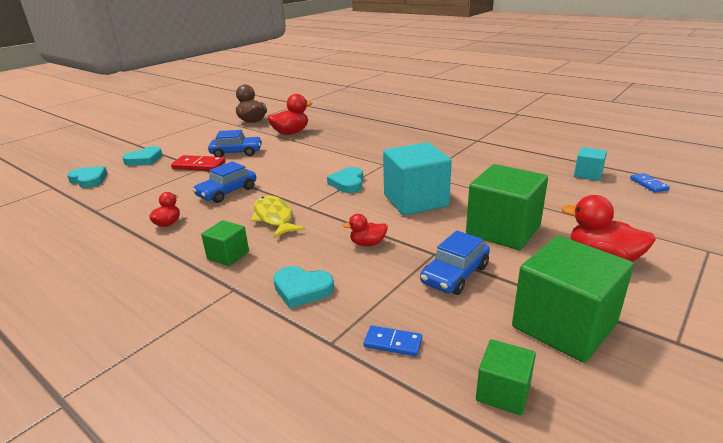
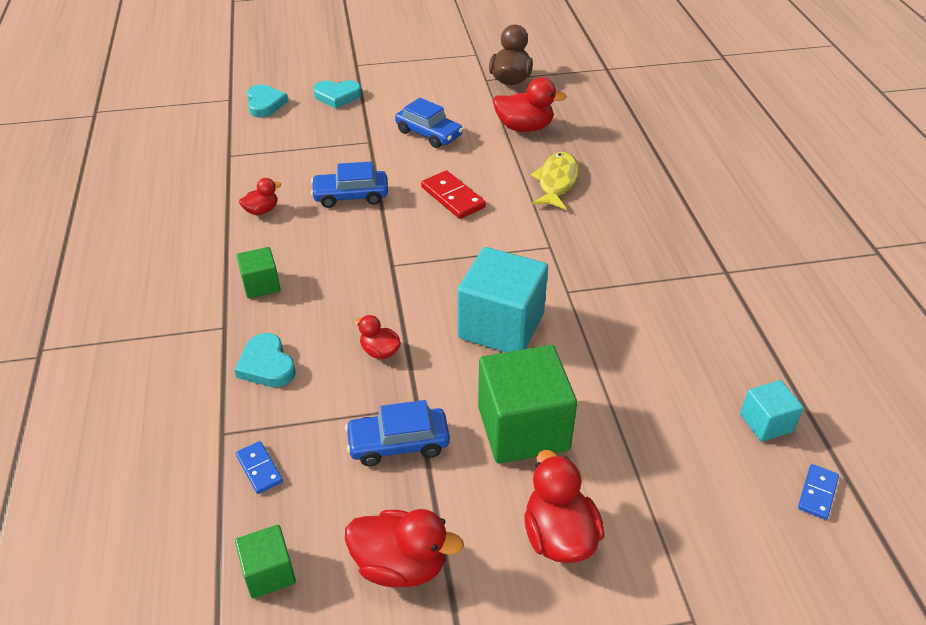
camera: 40 degrees right, 15 degrees up
(199, 166) = (372, 136): red domino -> red domino (452, 197)
(274, 218) = (347, 261): yellow fish -> yellow fish (556, 182)
(348, 183) = (472, 254): turquoise heart -> none
(564, 326) = (401, 565): green cube -> red duck

